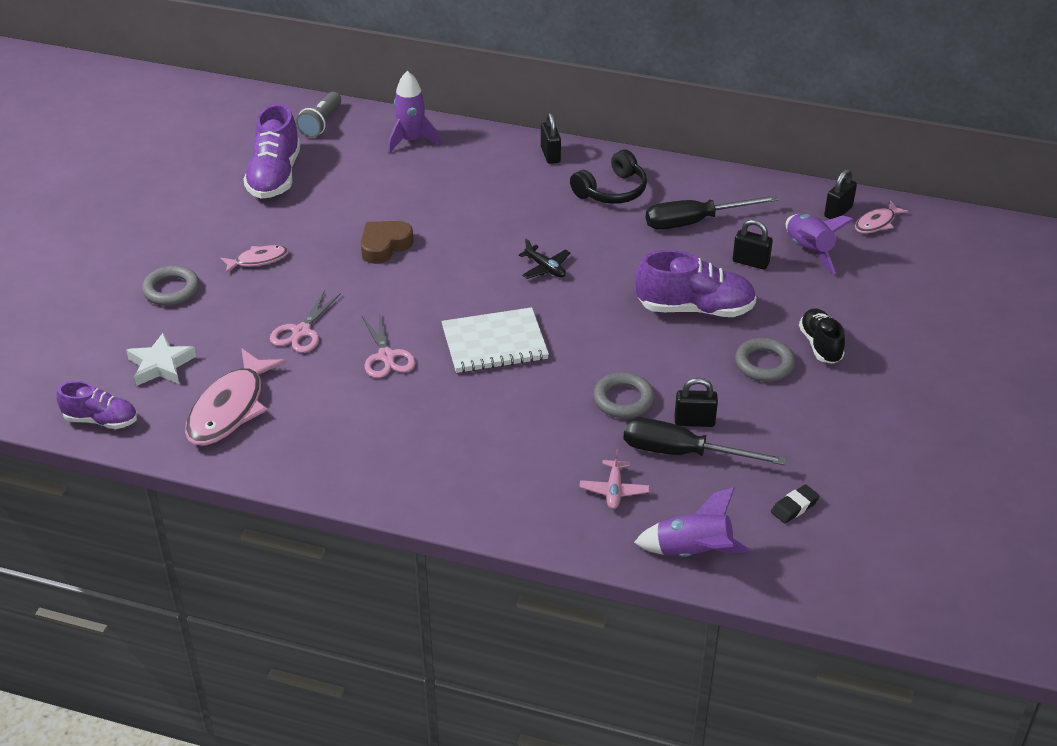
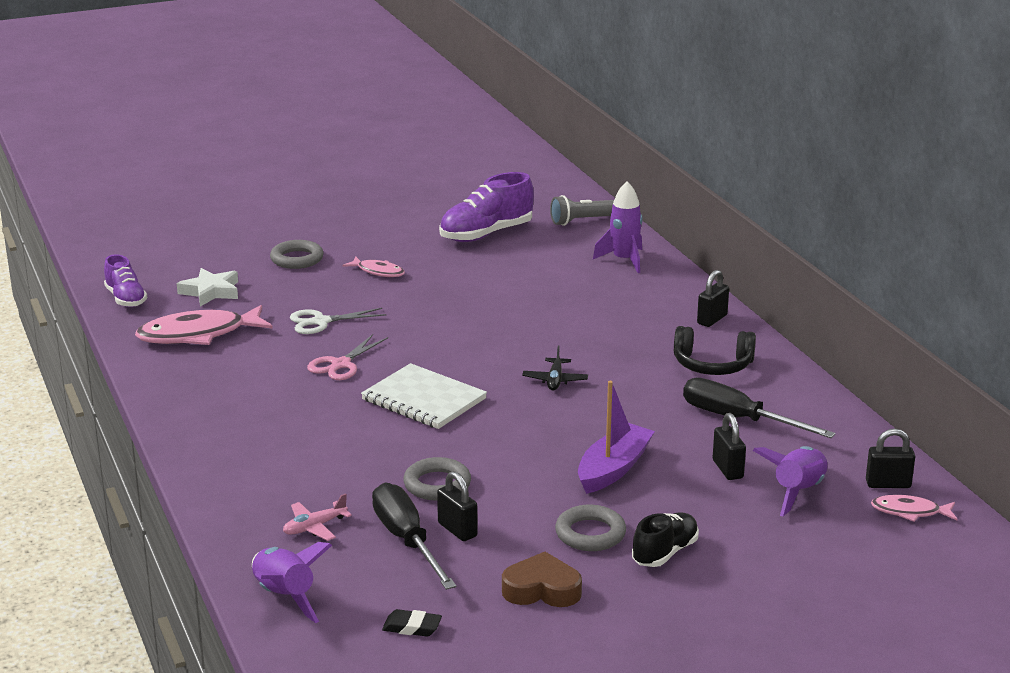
camera: 50 degrees right, 15 degrees down
(301, 332) = (321, 322): pink scissors -> white scissors
(384, 246) = (473, 307): brown heart -> brown heart (542, 589)
(695, 309) = (613, 469): purple shoe -> purple boat

